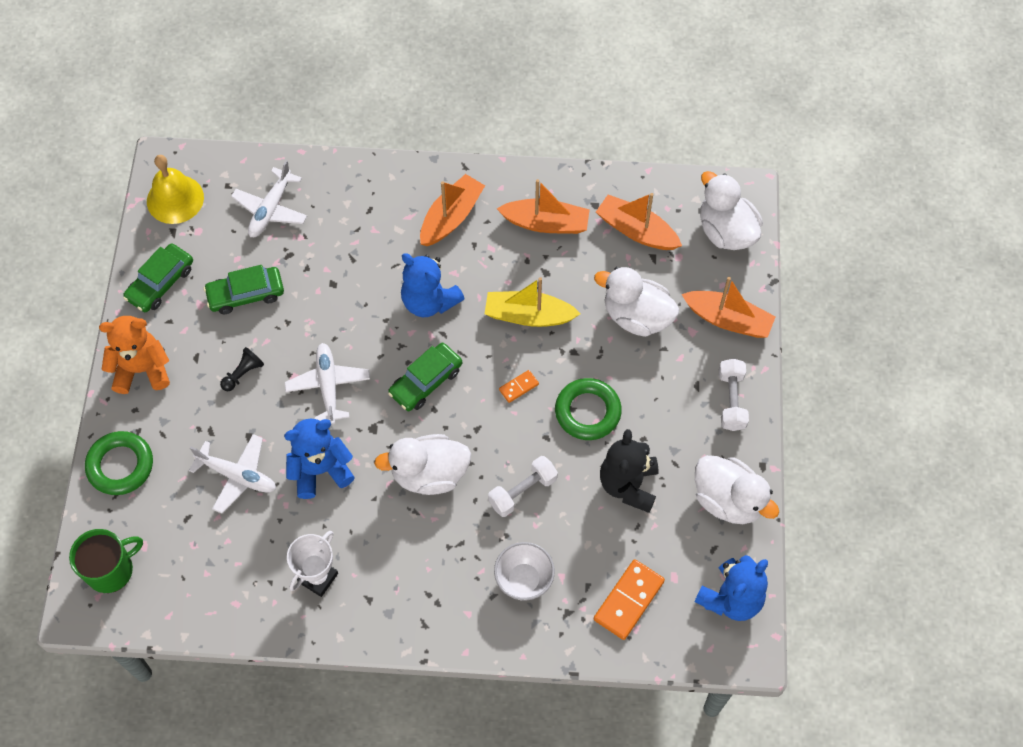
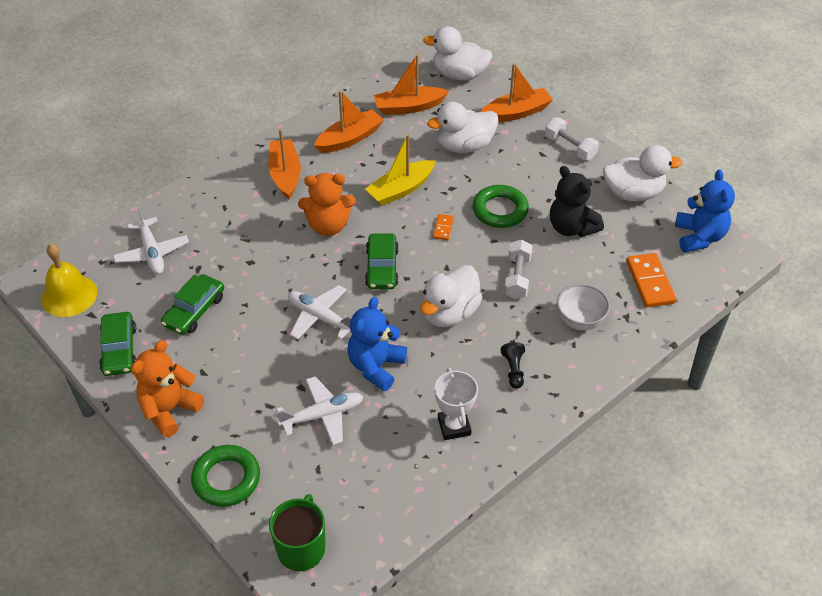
camera: 45 degrees left, 15 degrees down
(243, 373) = (250, 355): black pawn -> black pawn (513, 370)
(429, 301) = (328, 226): blue teddy bear -> orange teddy bear

